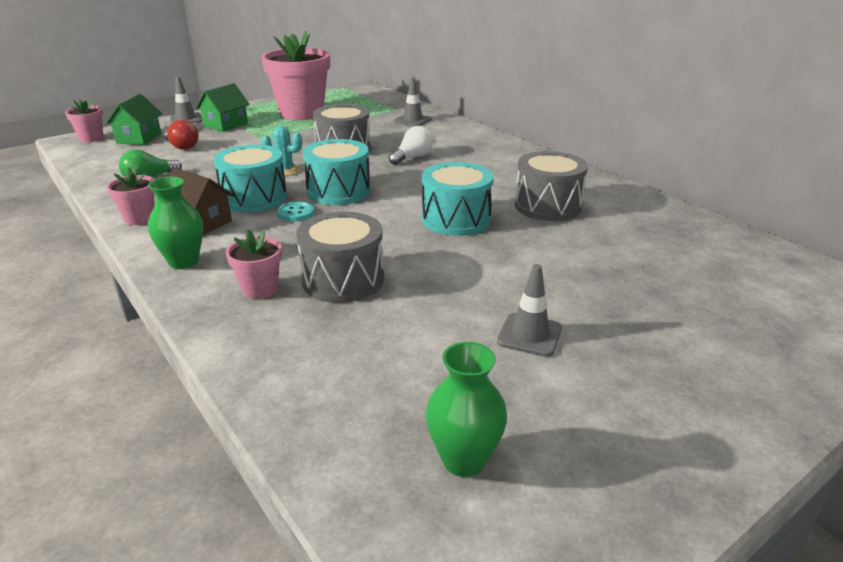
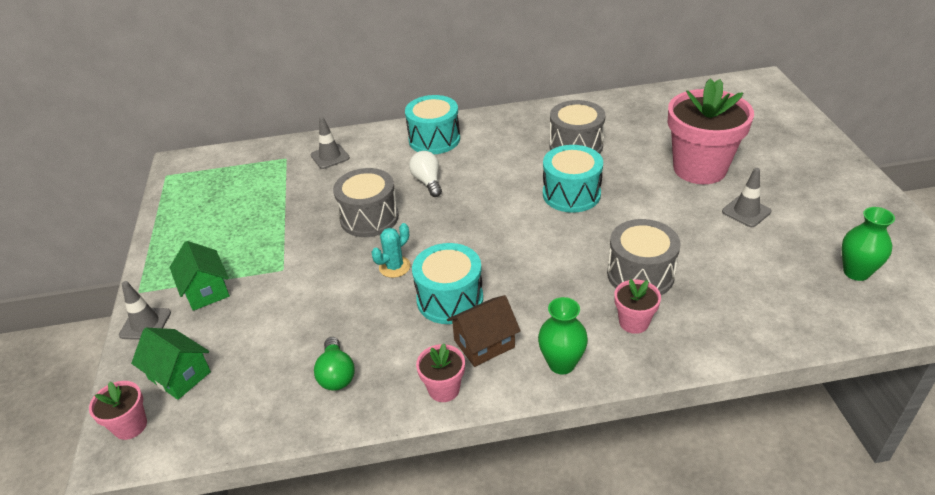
camera: 60 degrees left, 10 degrees up
(182, 146) = (250, 337): red light bulb -> none
(296, 213) = (503, 278): turquoise button -> none
(301, 113) = (228, 224): pink flower pot -> pink flower pot (699, 168)
(338, 191) = (473, 243): turquoise drum -> turquoise drum (434, 139)

